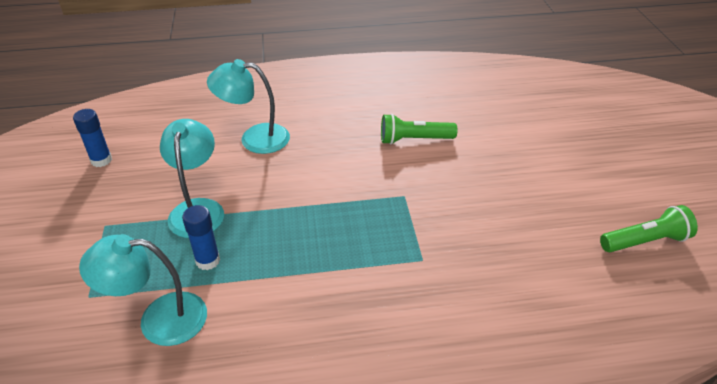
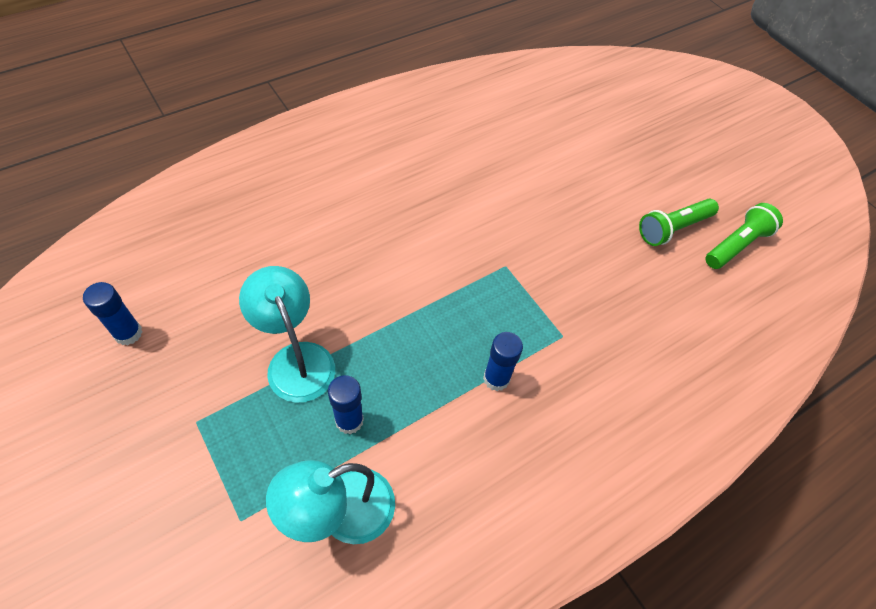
camera: 30 degrees left, 15 degrees up
(254, 138) = (303, 242): turquoise lamp -> none
(342, 271) = (496, 379): none -> blue glue stick
(414, 140) = (478, 191): green flashlight -> green flashlight (673, 228)

